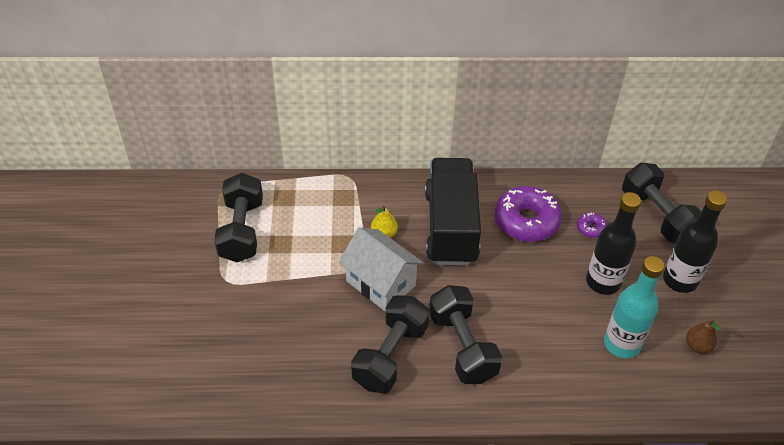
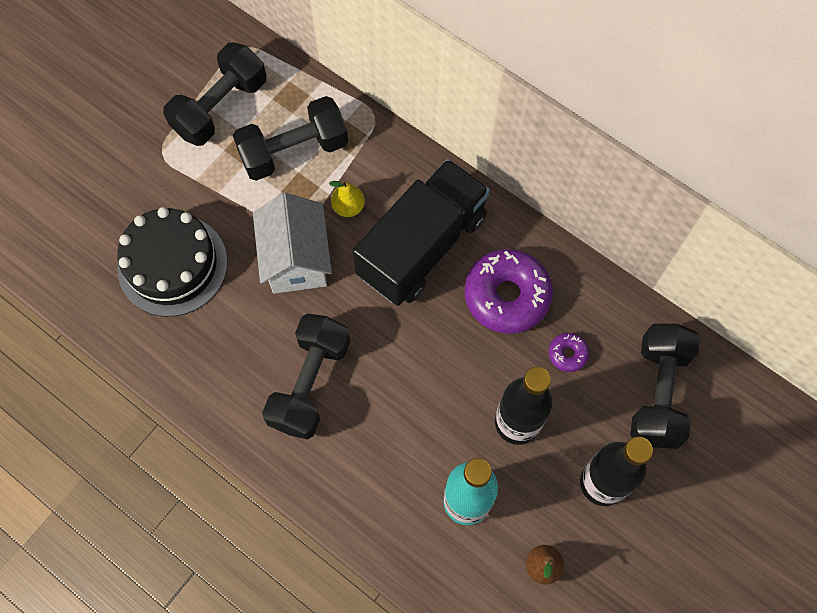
camera: 40 degrees right, 20 degrees up
(300, 340) = (172, 265): none -> black cake
(390, 355) = (237, 342): black dumbbell -> black dumbbell (294, 151)

